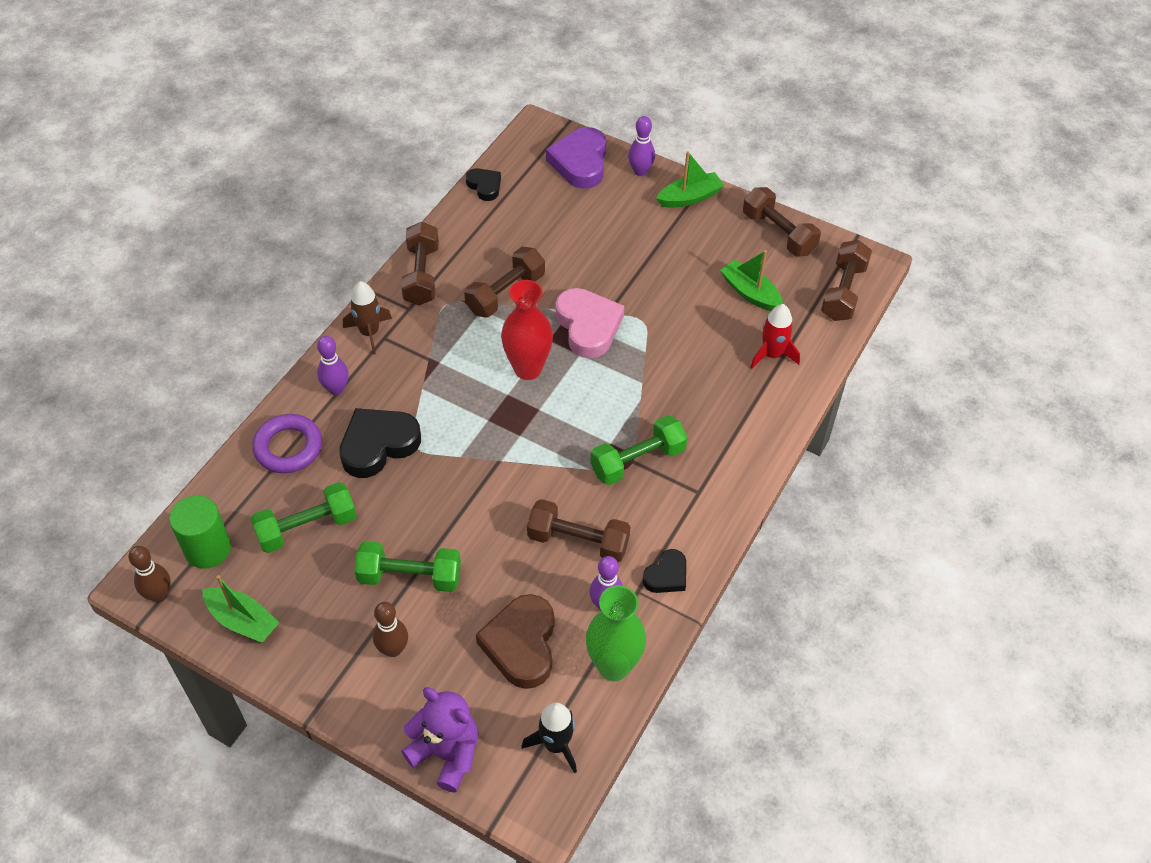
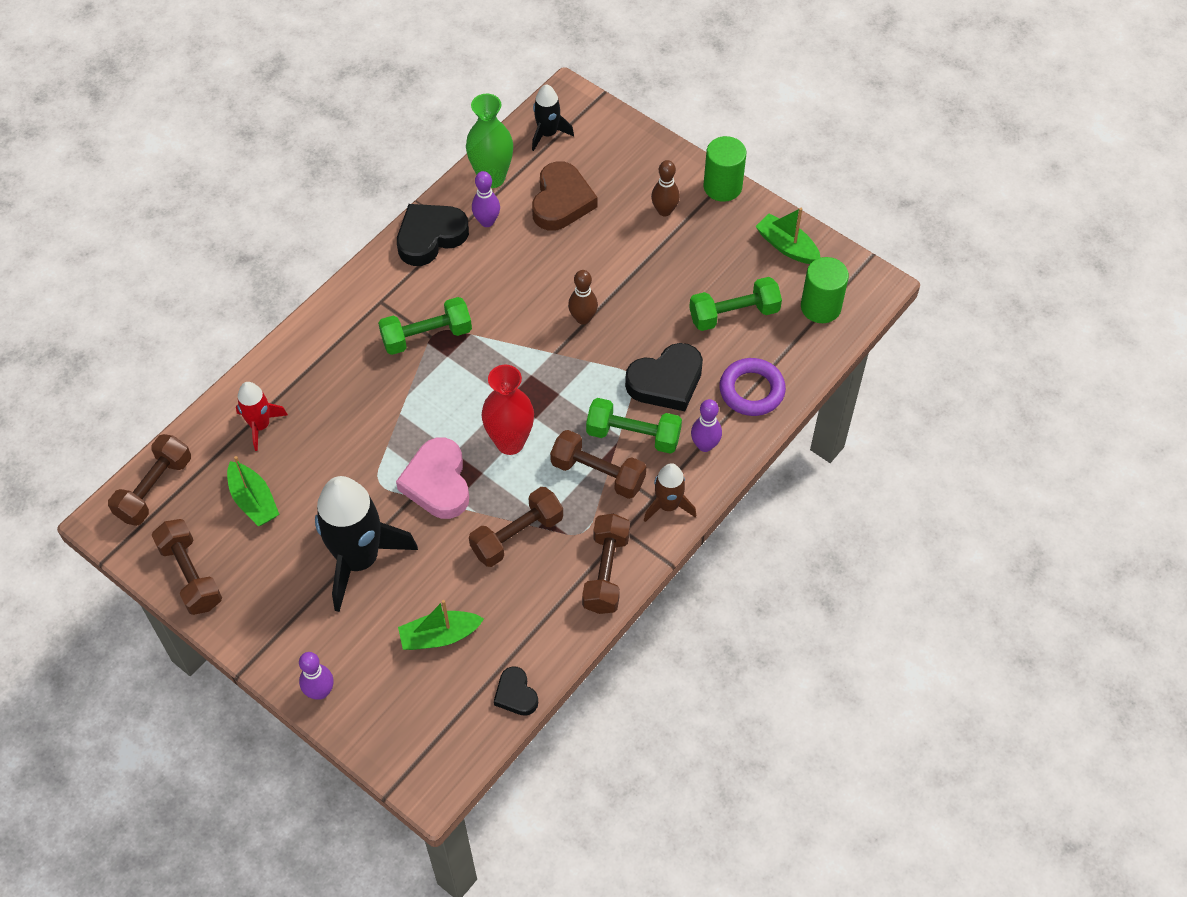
camera: 170 degrees left, 5 degrees up
(159, 595) = (858, 275): brown bowling pin -> brown bowling pin (583, 318)
(321, 694) = (722, 187): none -> green cylinder
(410, 577) = (646, 263): green dumbbell -> green dumbbell (633, 435)
(446, 753) = (630, 138): purple teddy bear -> none
(578, 541) = (498, 273): brown dumbbell -> brown dumbbell (598, 473)
(580, 162) = (390, 717): purple heart -> none
(640, 260) = (359, 559): none -> black rocket
(666, 575) = (430, 237): black heart -> black heart, size x1.78
(689, 197) = (274, 642): green boat -> green boat (439, 636)

